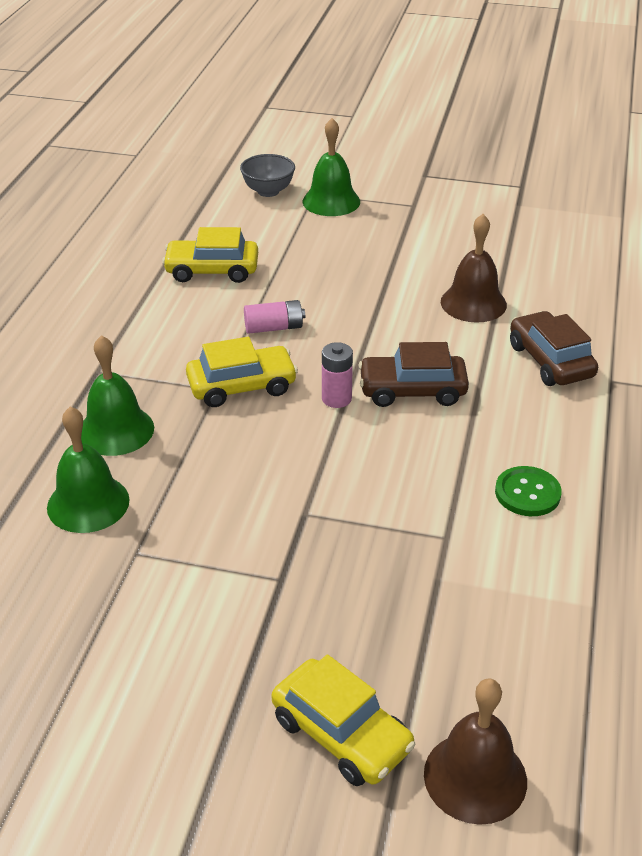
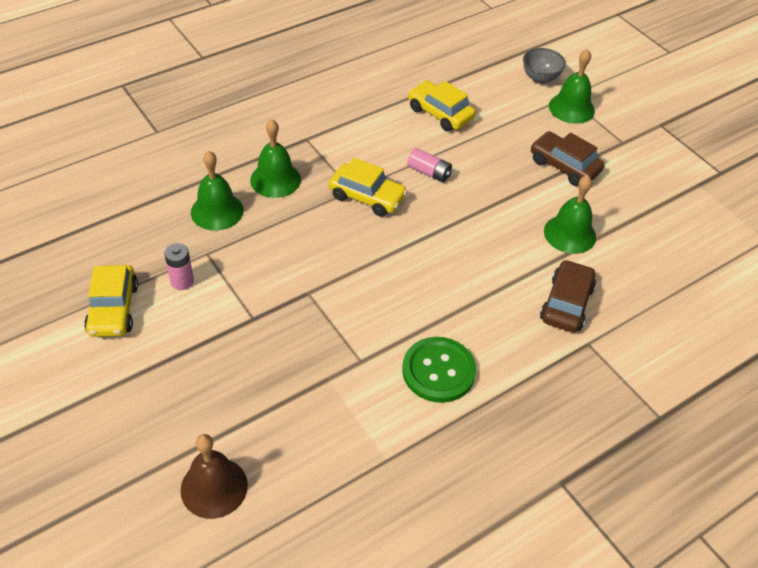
camera: 40 degrees right, 10 degrees up
(336, 399) = (407, 239): pink battery -> pink battery (182, 281)
(341, 734) = (184, 415): yellow car -> yellow car (113, 309)
(412, 390) = (456, 264): brown car -> brown car (564, 166)
(473, 303) = (570, 234): brown bell -> green bell
(527, 493) = (438, 371): green button -> green button, size x1.52

